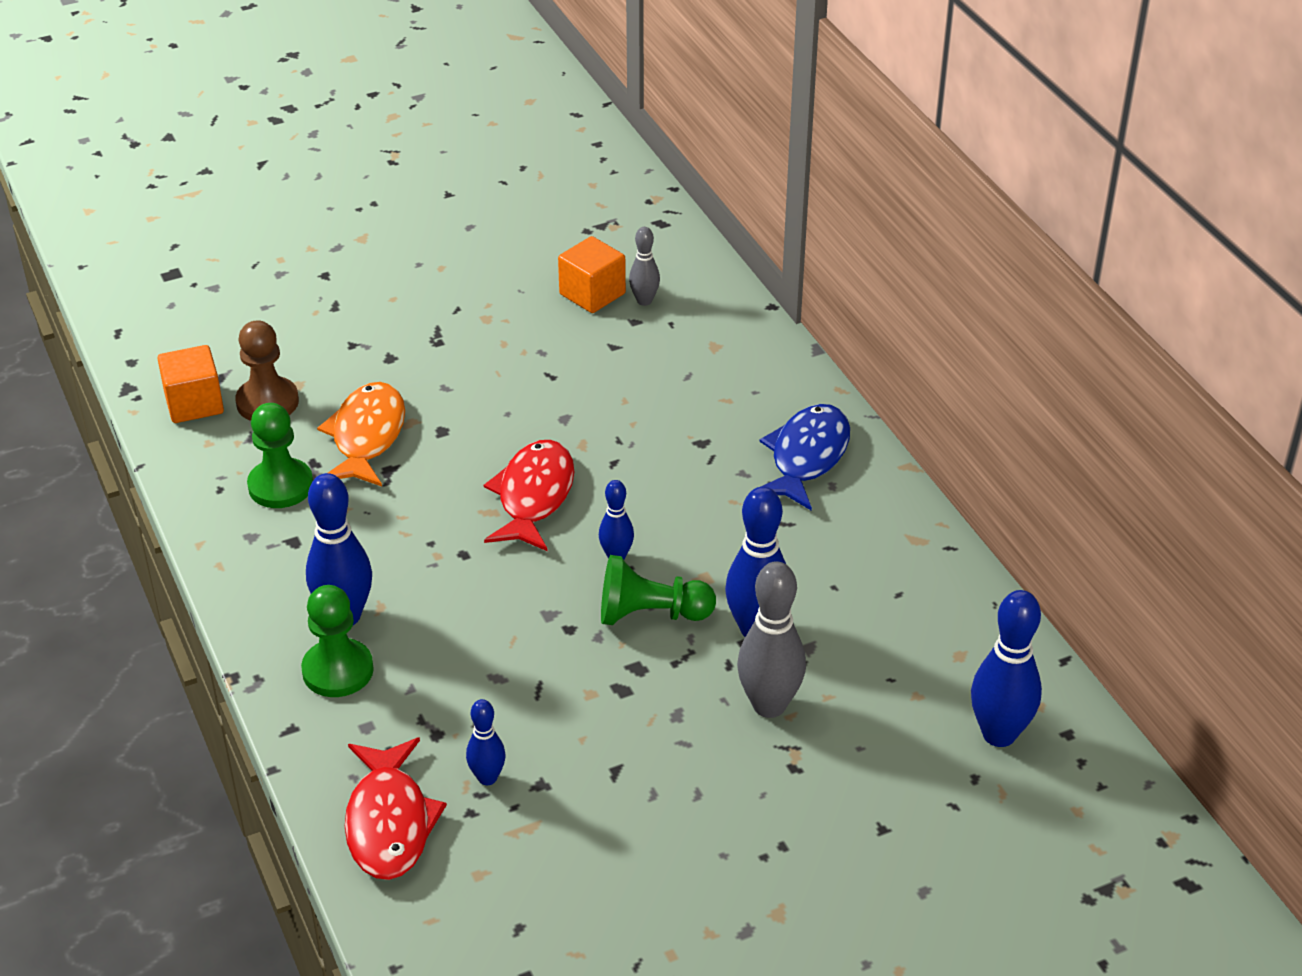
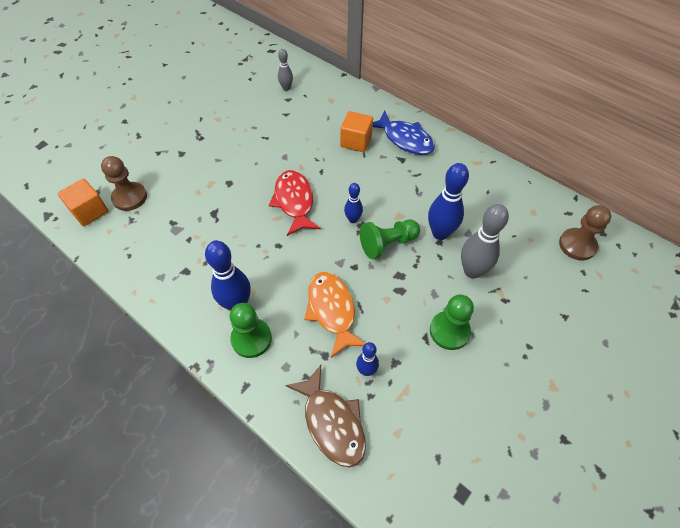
camera: 25 degrees left, 15 degrees up
(280, 486) = (161, 242): green pawn -> green pawn (449, 331)
(367, 436) = (192, 198): orange fish -> orange fish (332, 310)
(389, 822) = (332, 422): red fish -> brown fish
(592, 294) = (260, 92): orange cube -> orange cube (356, 141)
(806, 457) = (405, 139): blue fish -> blue fish turned 135 degrees clockwise
(999, 734) = (577, 245): blue bowling pin -> brown pawn

